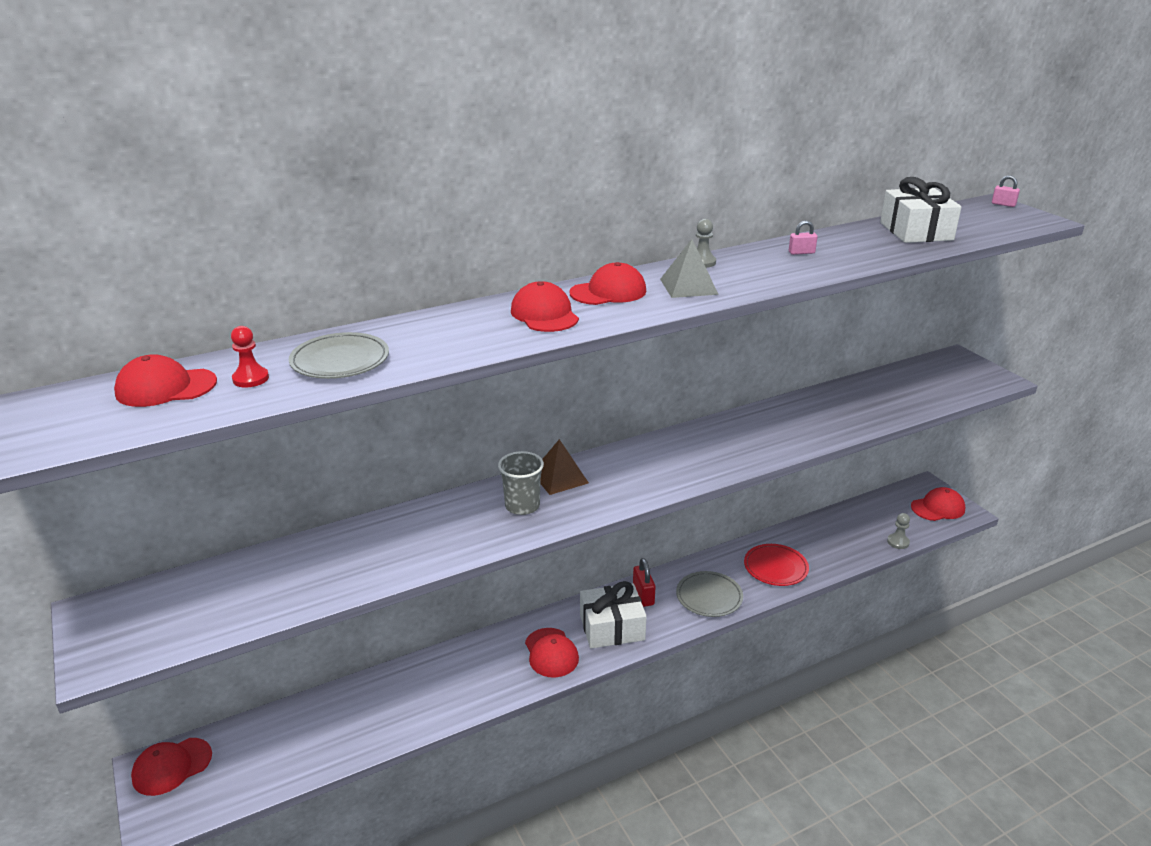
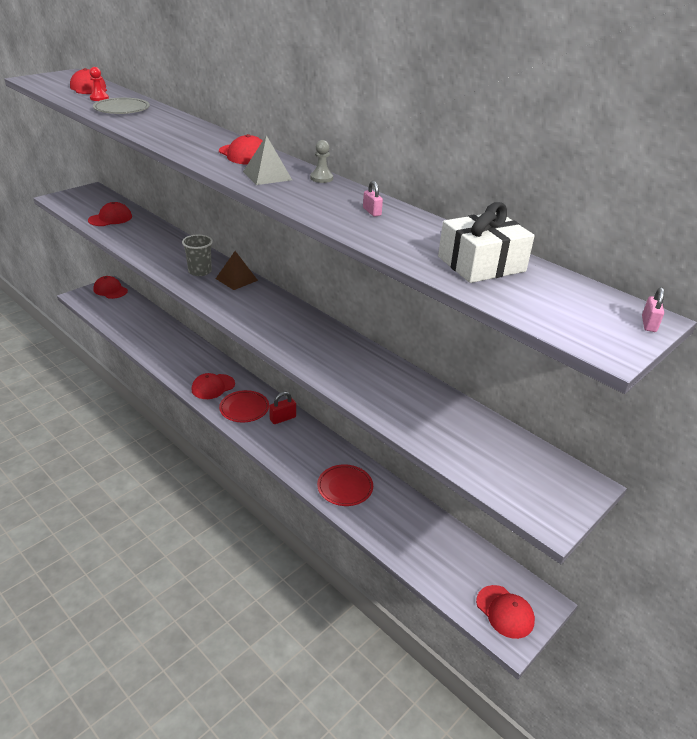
camera: 70 degrees right, 5 degrees up
(544, 314) = (198, 142): red cap -> red cap (110, 218)
(612, 627) = (244, 408): white gift -> red plate
(709, 597) = (293, 452): grey plate -> none
(898, 542) = (423, 574): grey pawn -> none

